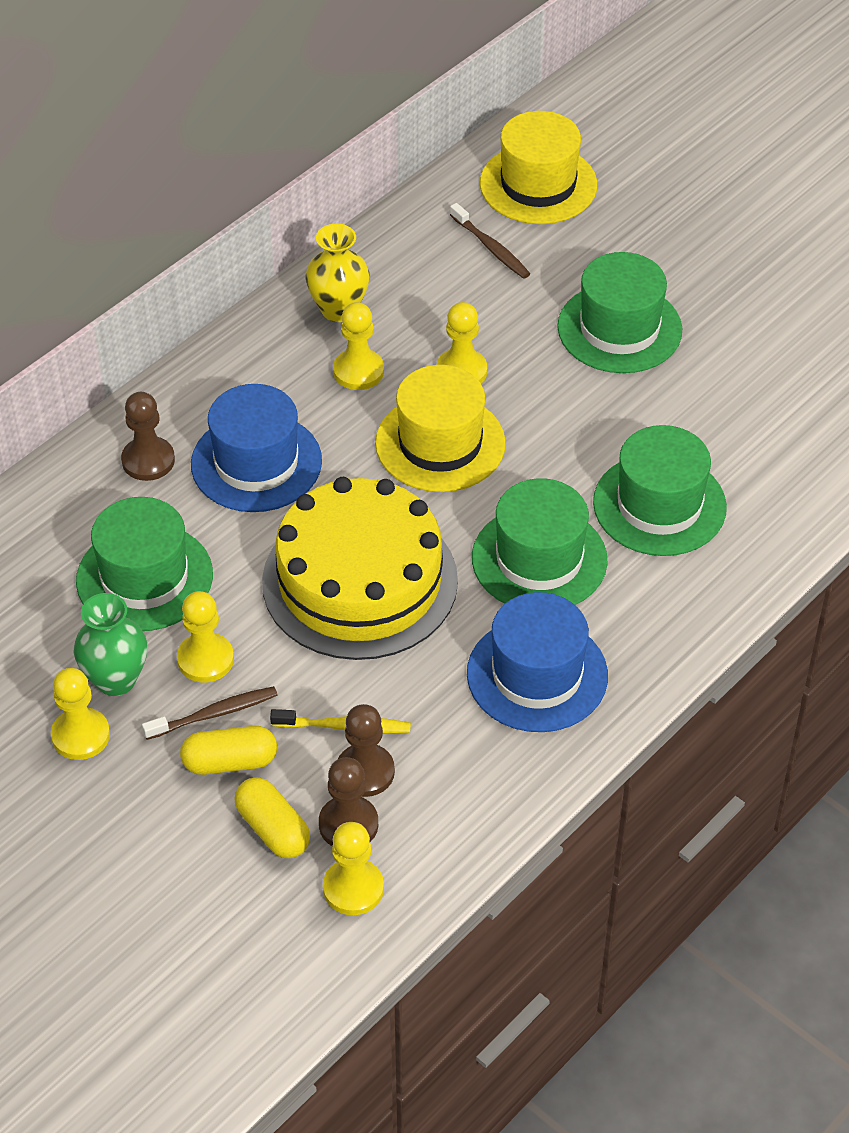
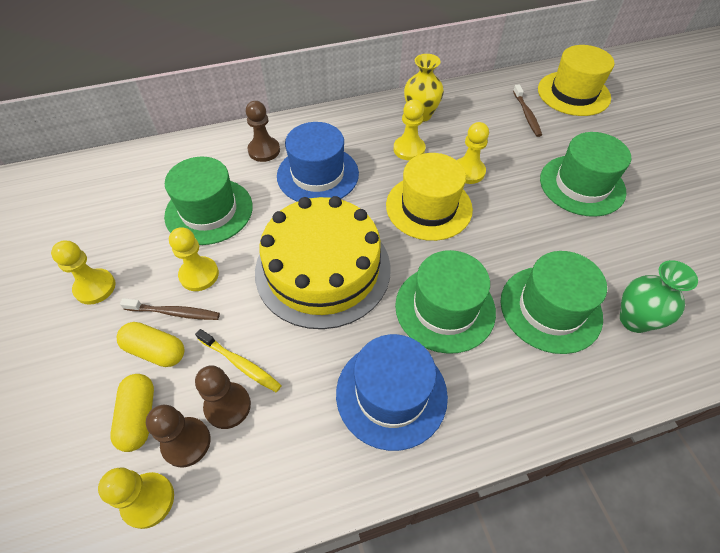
camera: 30 degrees right, 5 degrees up
(116, 680) = (143, 263): green vase -> green vase (634, 320)

